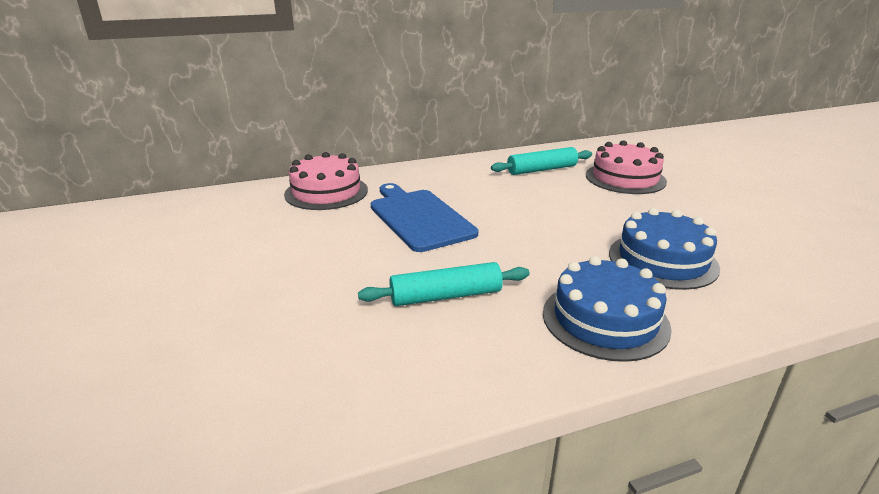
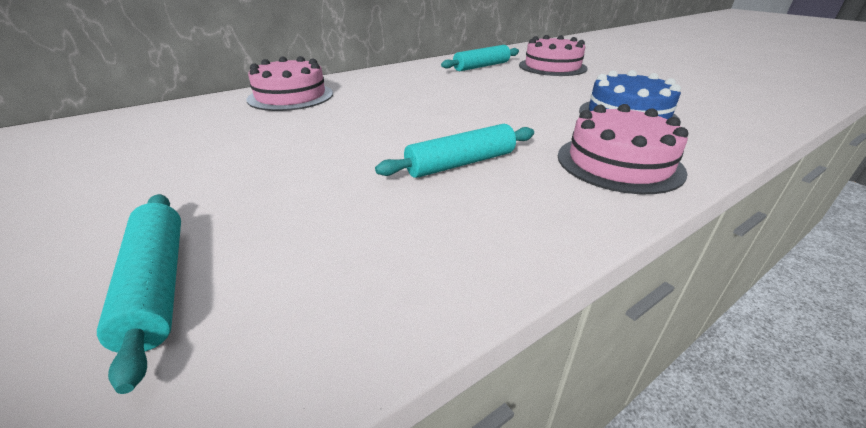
camera: 15 degrees left, 5 degrees up
(163, 370) = (156, 285): none -> turquoise rolling pin
(419, 217) = (395, 107): blue cutting board -> none
(605, 319) = (619, 163): blue cake -> pink cake

